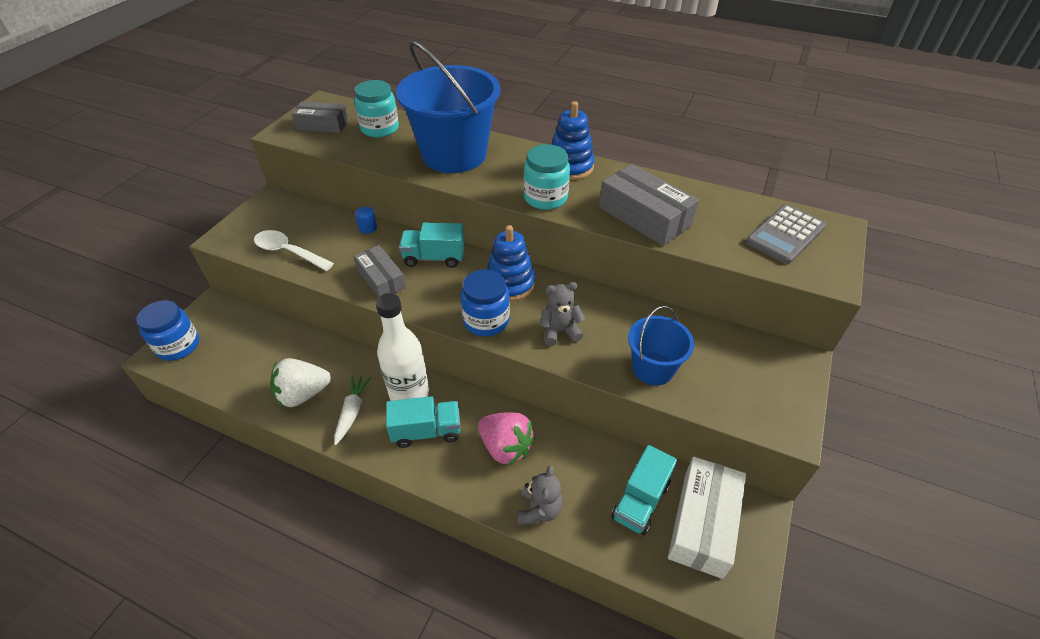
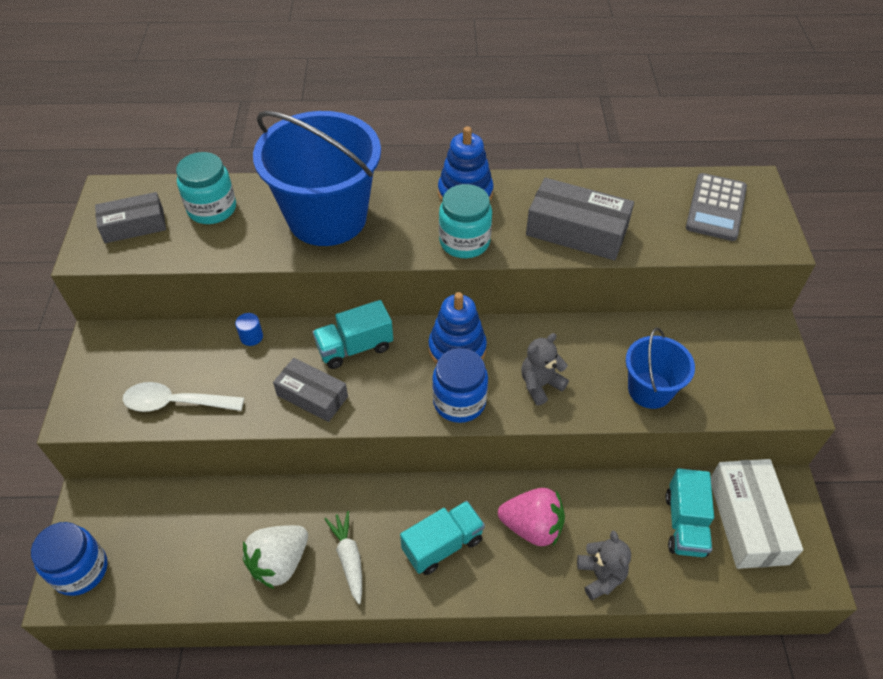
camera: 25 degrees left, 5 degrees up
(409, 393) = (398, 511): white bottle -> none

